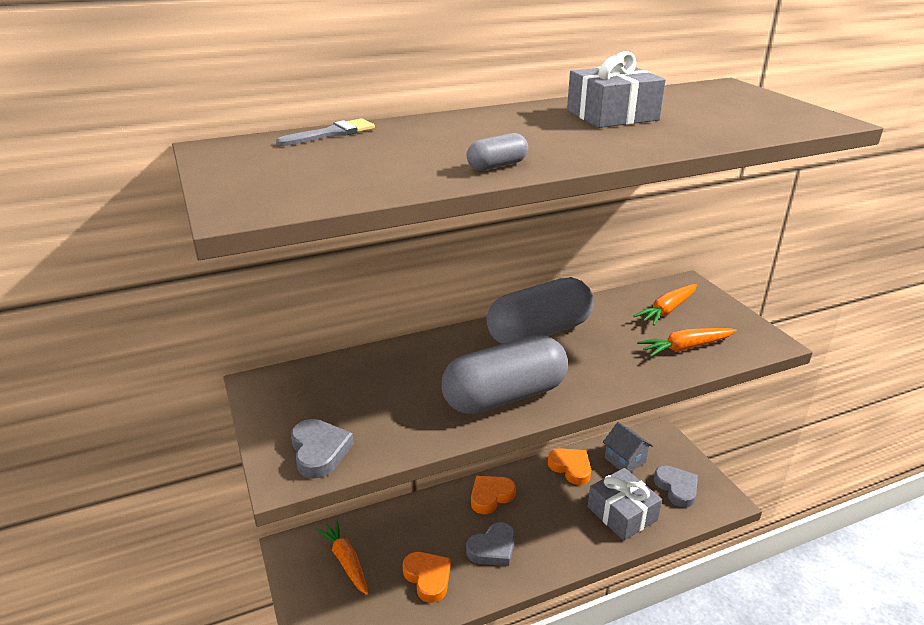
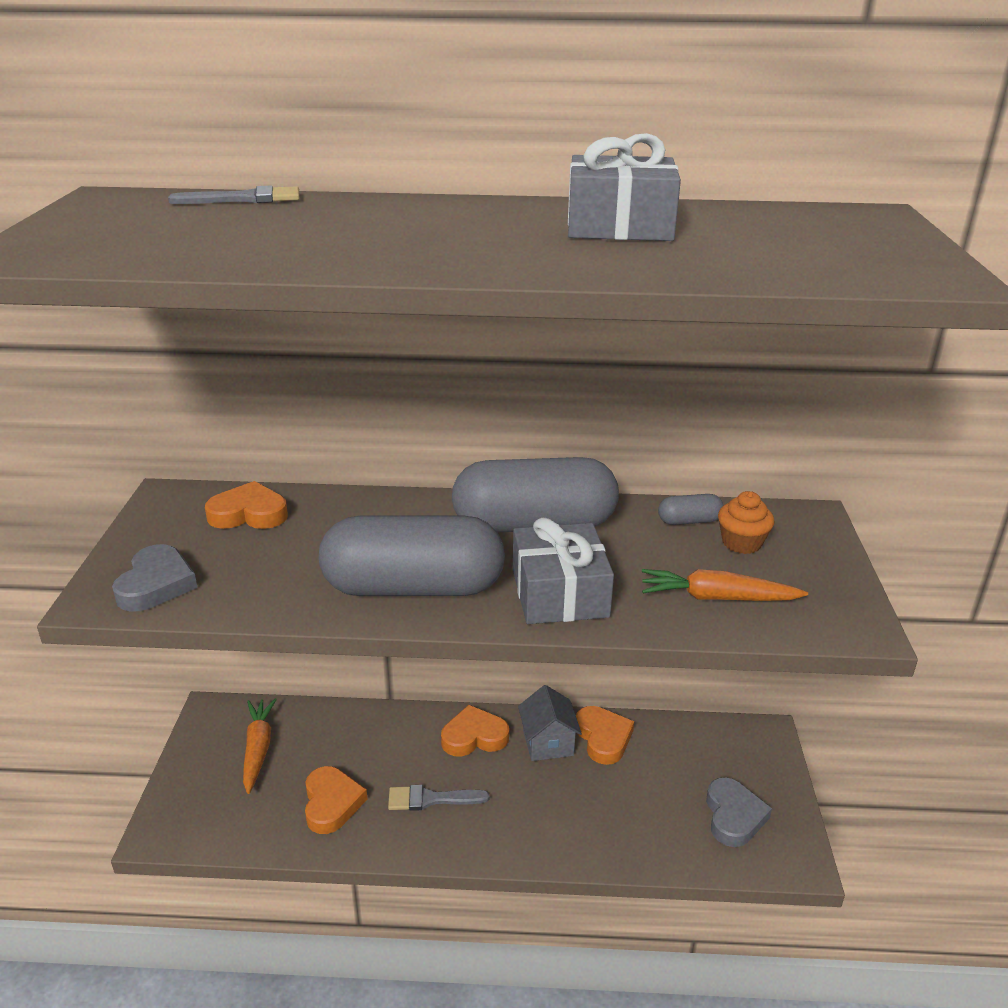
camera: 25 degrees right, 0 degrees up
(337, 379) = (249, 514): none -> orange heart
(493, 548) = (431, 799): grey heart -> grey brush
(497, 166) = (354, 259): grey capsule -> grey capsule (689, 521)
(622, 513) = (629, 820): grey gift -> grey gift (559, 593)
(625, 460) = (686, 754): grey house -> grey house (548, 743)
(667, 310) = (741, 543): orange carrot -> orange cupcake

